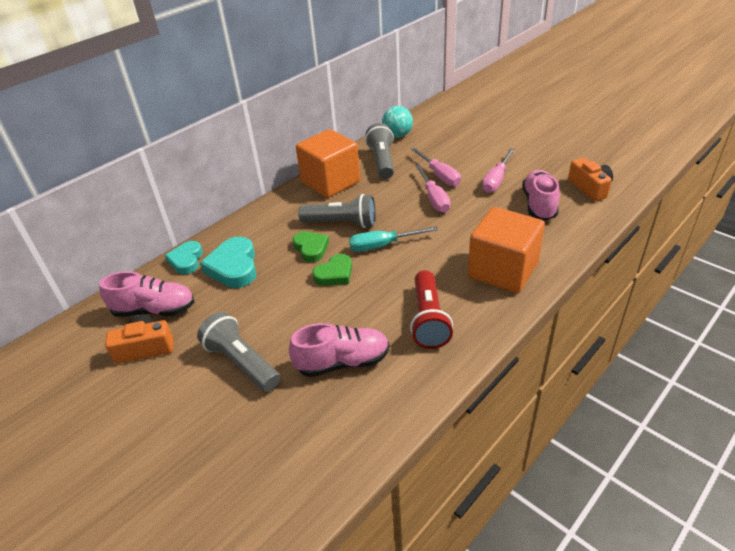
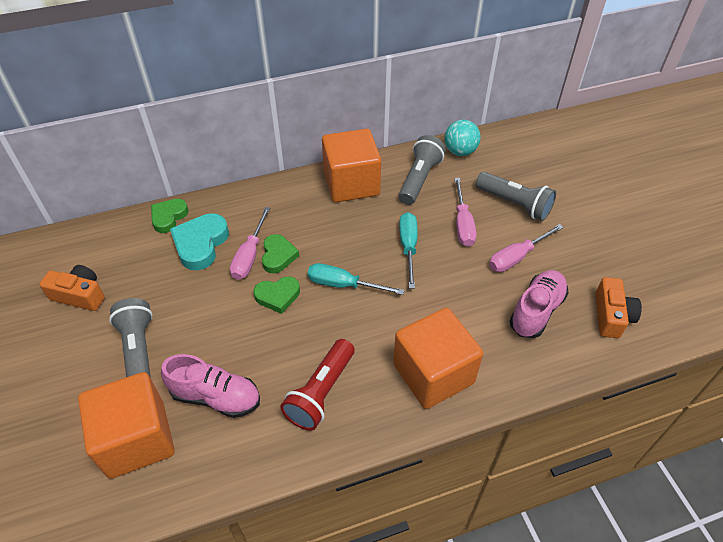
camera: 25 degrees right, 10 degrees up
(154, 310) = (111, 259): pink shoe -> none
(186, 260) = (168, 217): turquoise heart -> green heart
(296, 425) = (137, 439): none -> orange cube
(342, 223) = (326, 239): grey flashlight -> grey flashlight (514, 204)
(412, 204) = (408, 247): none -> turquoise screwdriver
(434, 198) = (434, 251): pink screwdriver -> pink screwdriver (250, 255)

